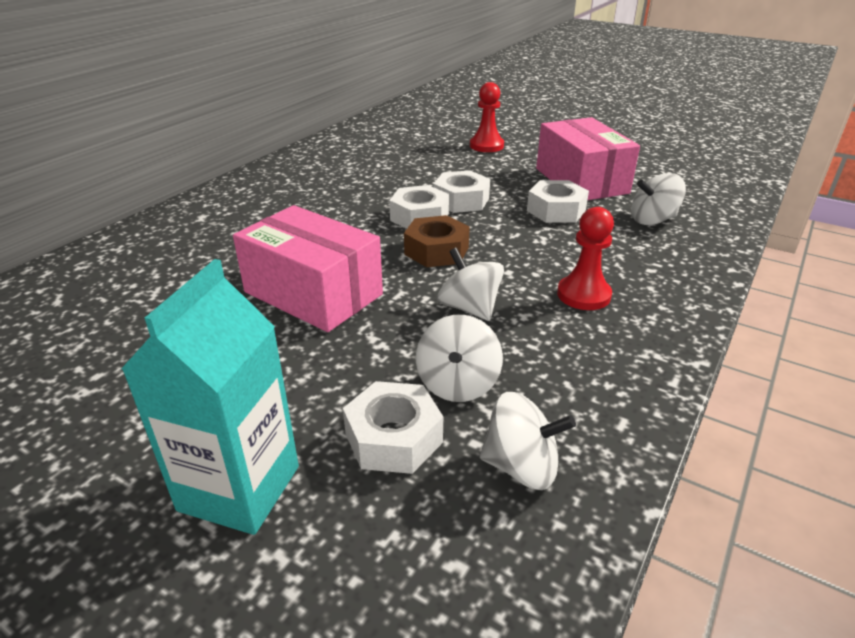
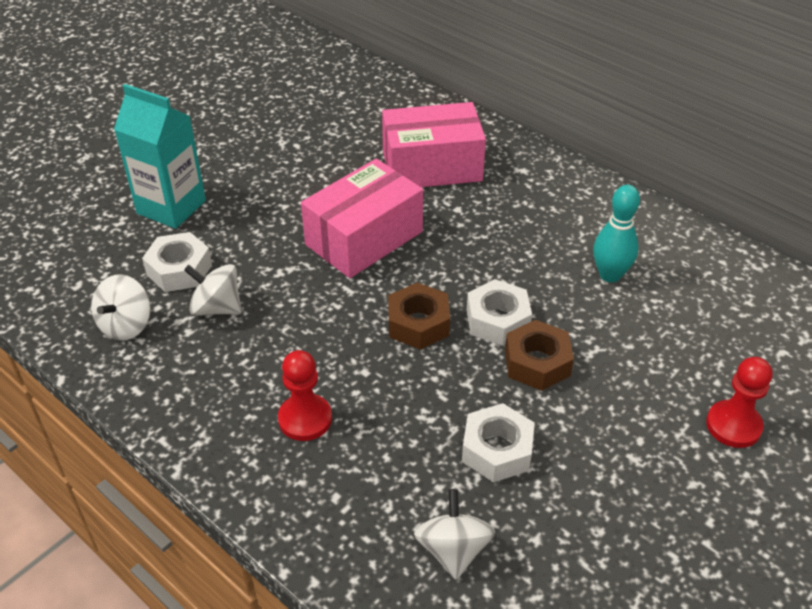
camera: 100 degrees right, 10 degrees up
(353, 178) = (610, 275): none -> turquoise bowling pin
(461, 200) = (537, 363): white nut -> brown nut
(469, 308) = (310, 331): white spinning top -> none
(581, 181) = (591, 509): pink box -> pink box (432, 166)

